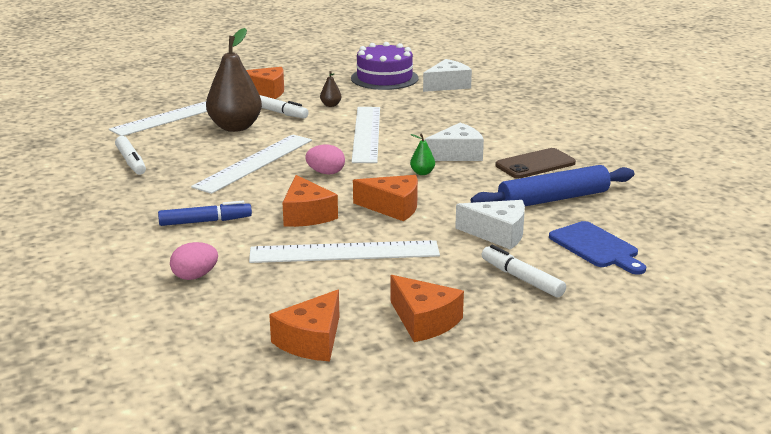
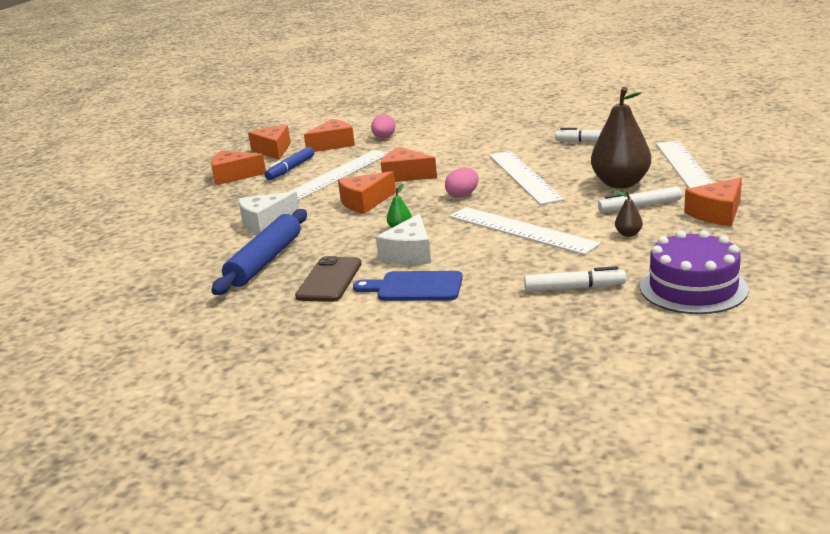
camera: 135 degrees right, 0 degrees up
(205, 221) = (448, 149): blue marker -> blue marker (290, 169)
(249, 302) = (333, 144): none -> orange cheese
(447, 85) = (613, 319): white cheese -> none
(521, 279) = (210, 211): white marker -> white marker (574, 288)
(596, 247) = (185, 247): blue cutting board -> blue cutting board (415, 287)

